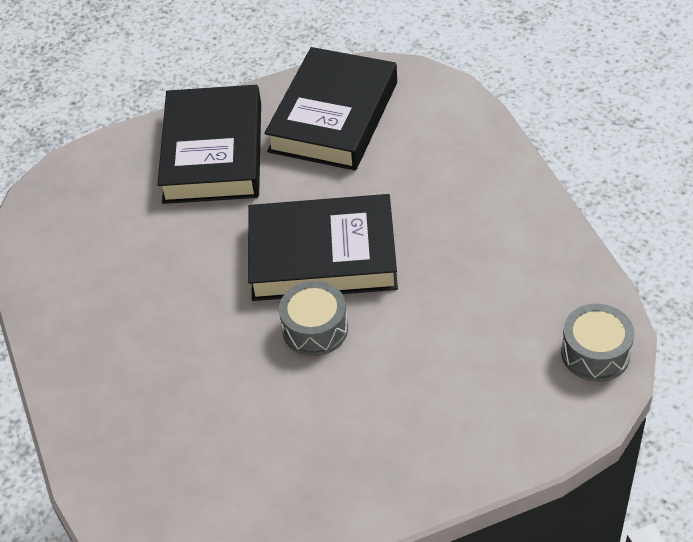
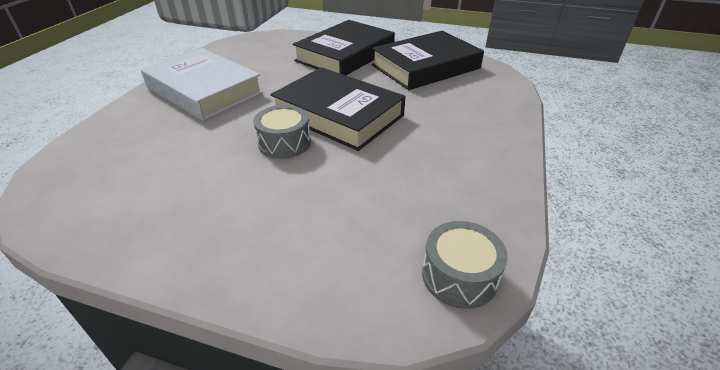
camera: 35 degrees right, 10 degrees down
(120, 322) = (204, 90): none -> white book

